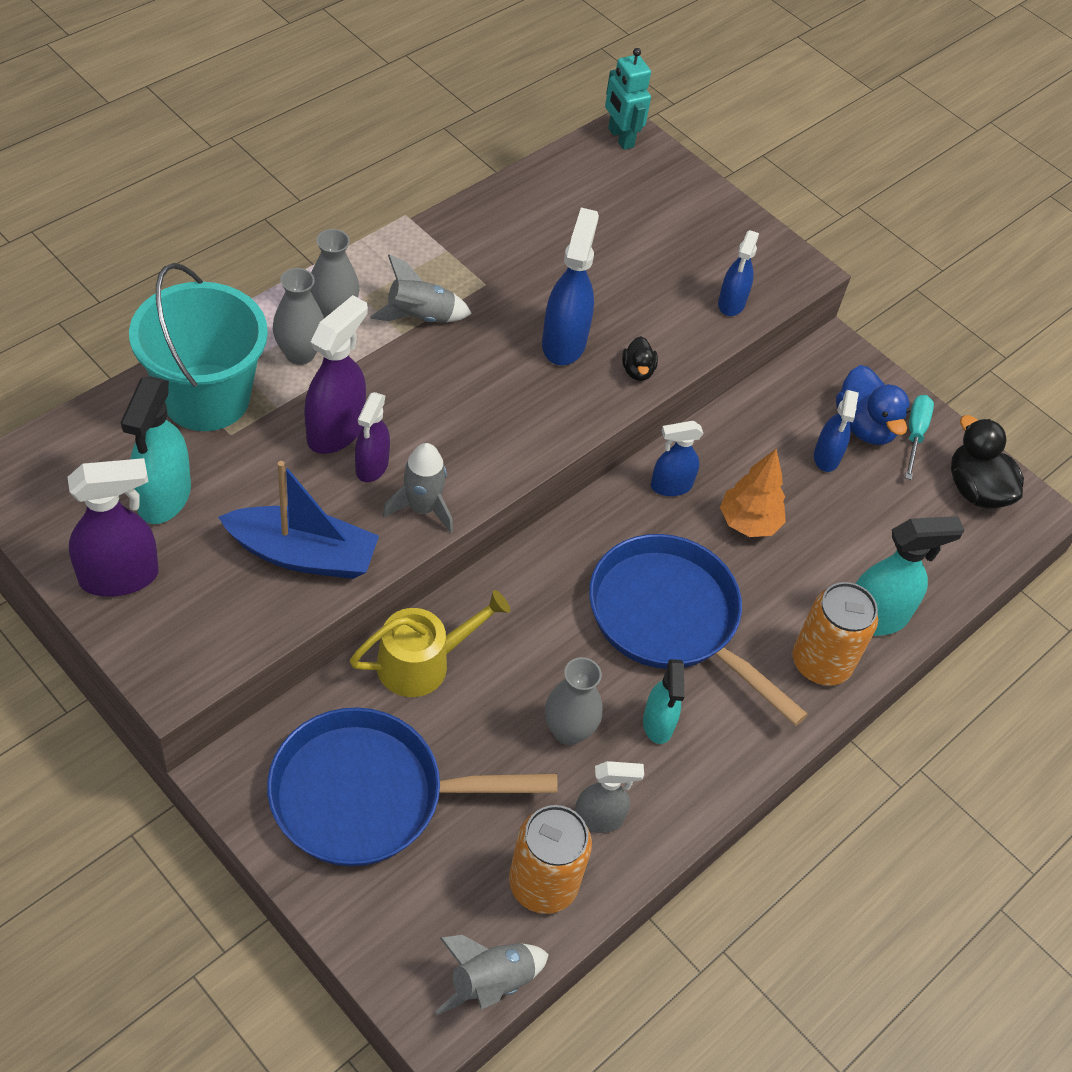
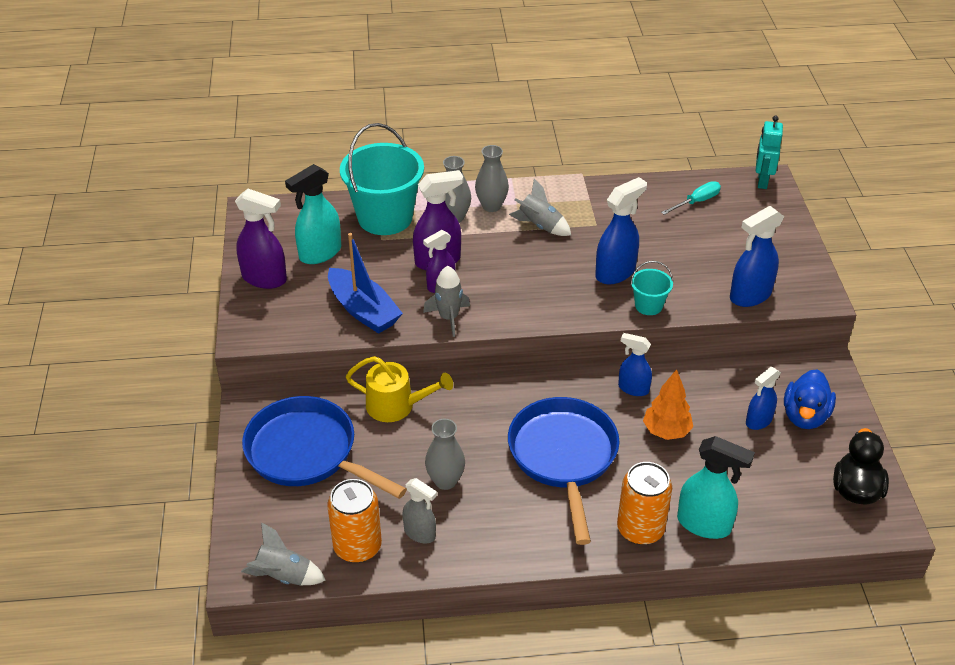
camera: 45 degrees right, 10 degrees down
(637, 371) = (648, 305): black duck -> turquoise bucket
(658, 724) = (502, 506): turquoise spray bottle -> none
(731, 303) = (750, 296): blue spray bottle -> blue spray bottle, size x1.56
(915, 434) = (839, 437): turquoise screwdriver -> turquoise screwdriver (696, 202)

